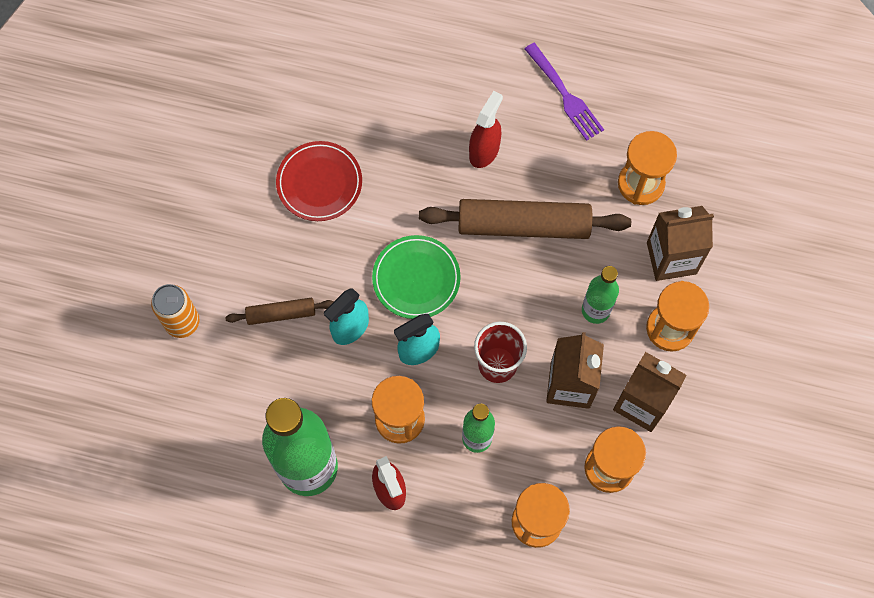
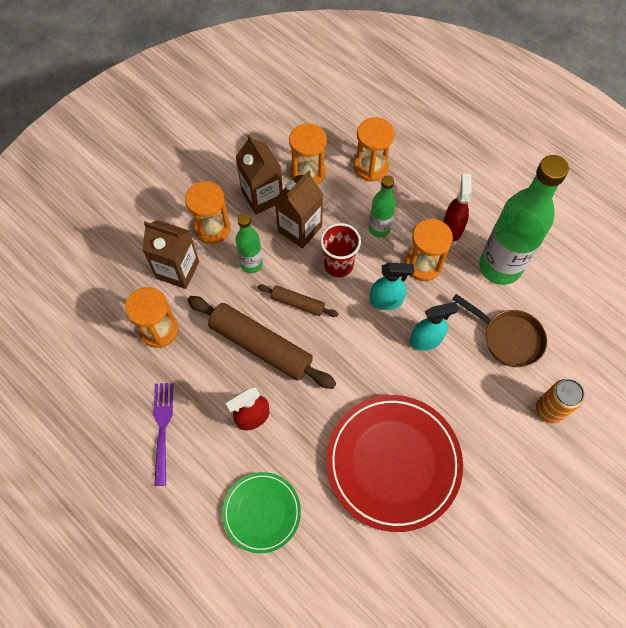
camera: 150 degrees left, 5 degrees down
(259, 380) = (508, 338): none -> brown pan
(281, 314) = (471, 376): brown rolling pin -> brown rolling pin (298, 303)
(319, 183) = (393, 463): red plate -> red plate, size x1.77
(416, 279) = (360, 349): green plate -> green plate (261, 512)

